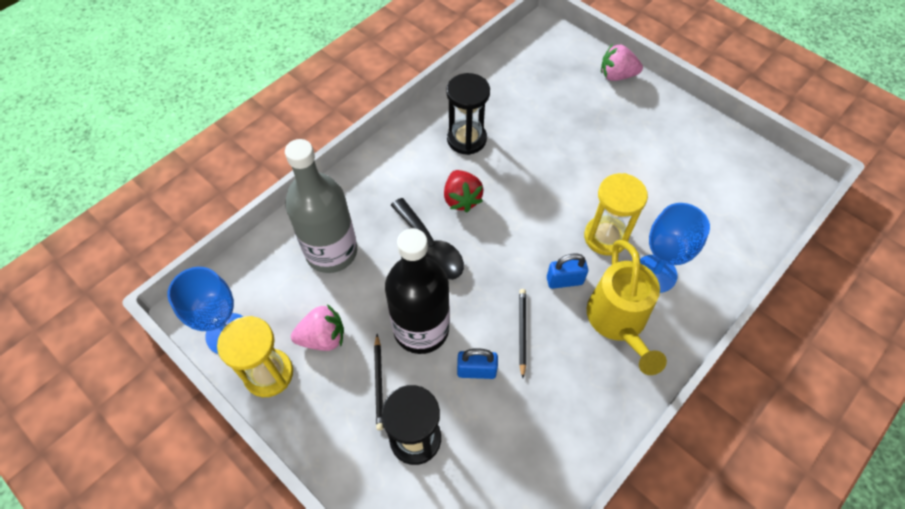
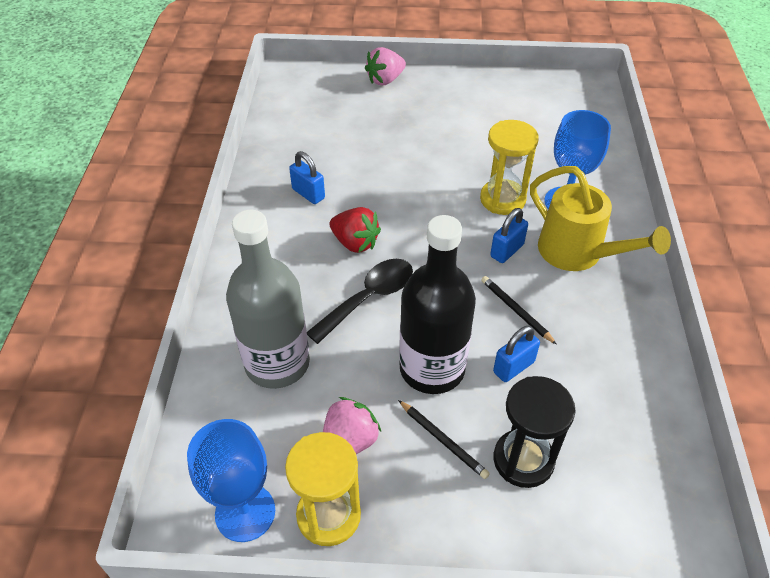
camera: 40 degrees left, 10 degrees down
(431, 247) = (369, 298): black spoon -> black spoon turned 60 degrees counterclockwise
(466, 139) = (308, 193): black hourglass -> blue padlock

